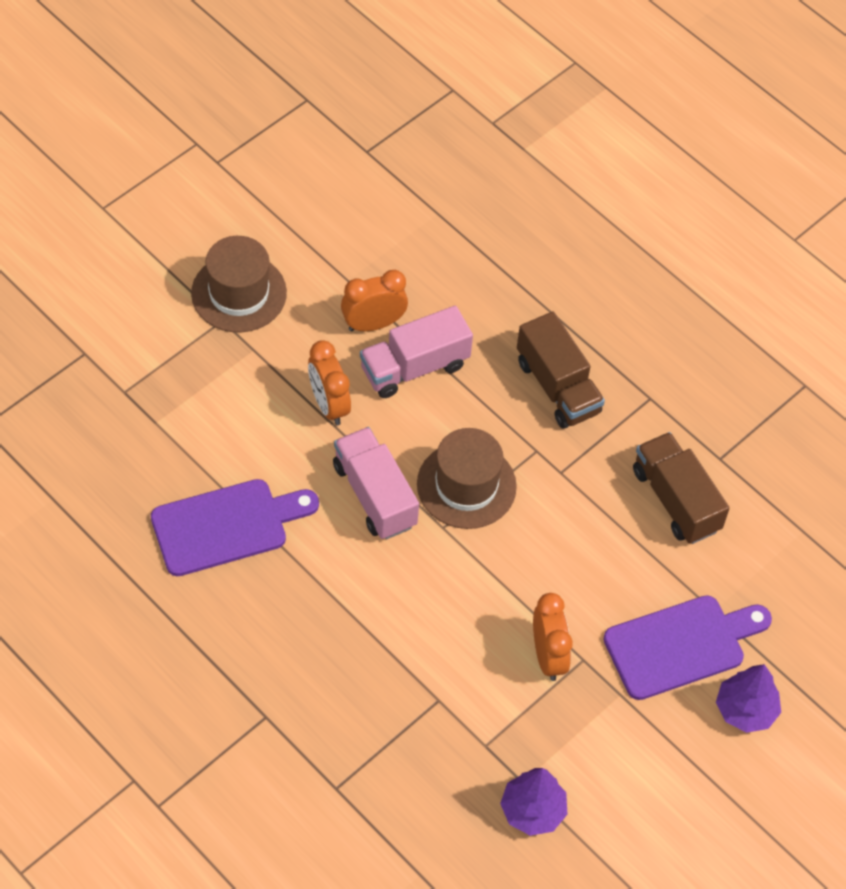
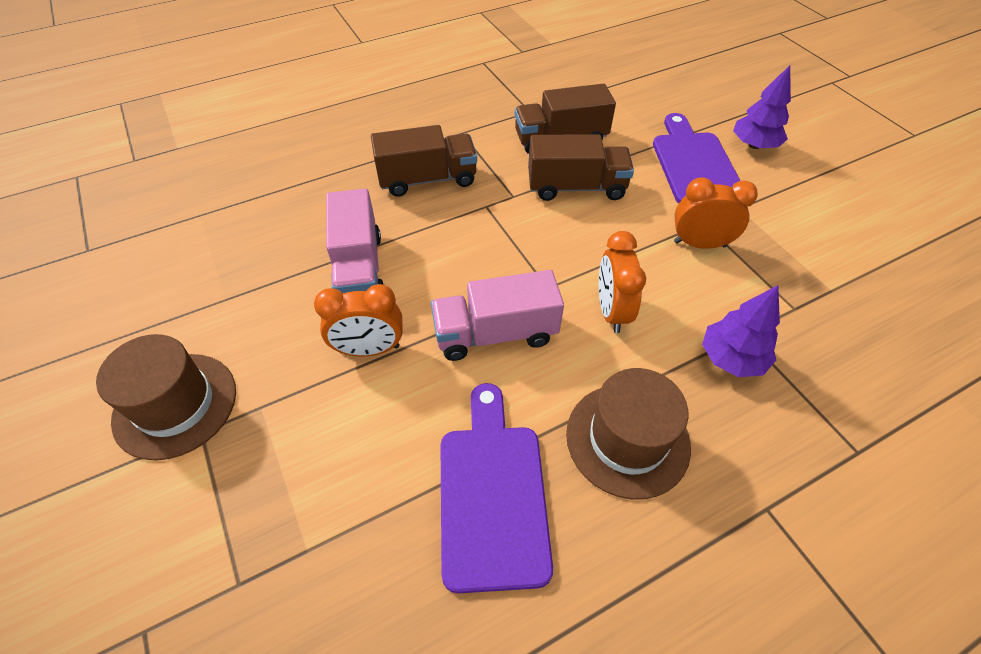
camera: 70 degrees left, 5 degrees down
(373, 324) = (291, 289): orange clock -> orange clock (611, 311)
(466, 485) = (506, 260): brown hat -> brown hat (627, 439)
(532, 810) = (862, 289): purple tree -> purple tree (731, 358)
(596, 529) = (576, 187): none -> brown truck

